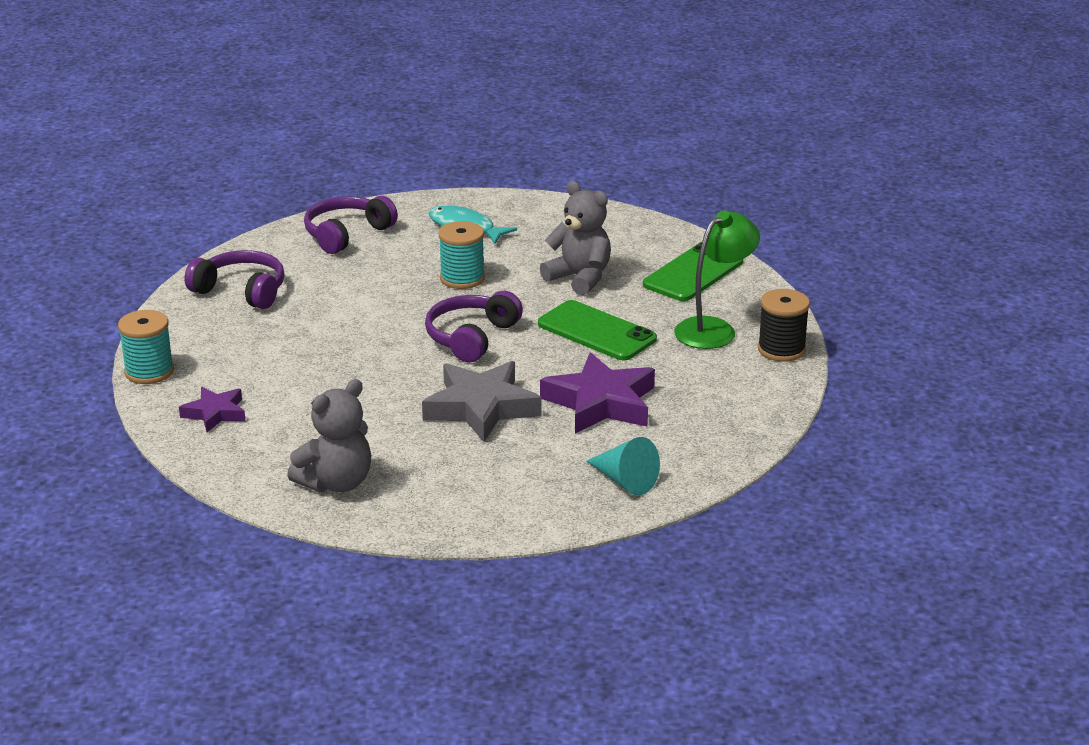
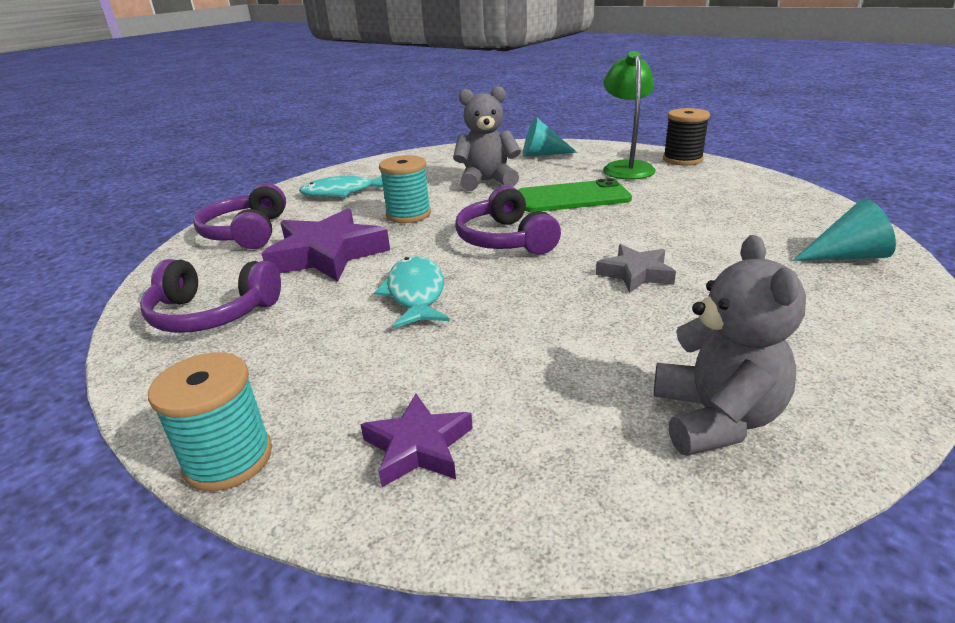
camera: 45 degrees left, 0 degrees up
(241, 291) = (212, 313): purple headphones -> purple headphones turned 150 degrees counterclockwise
(349, 342) = (416, 294): none -> turquoise fish
(481, 408) = (635, 273): grey star -> grey star, size x0.56
(601, 403) = (690, 226): purple star -> purple star (327, 254)
(693, 273) = (542, 154): green phone -> turquoise cone

